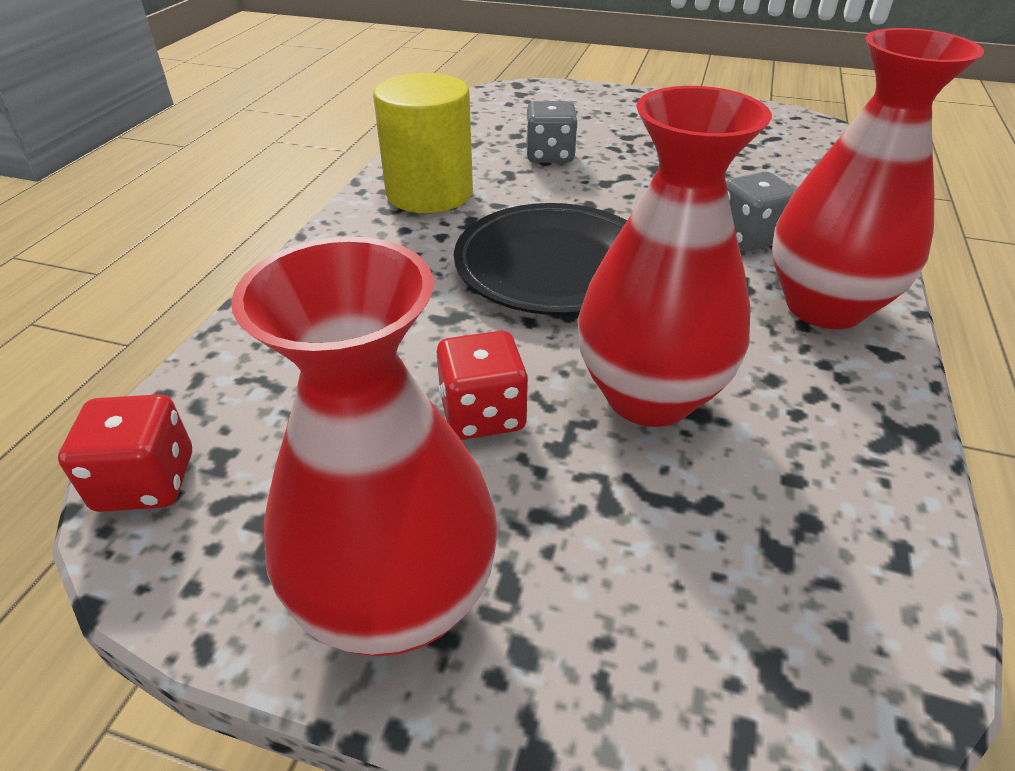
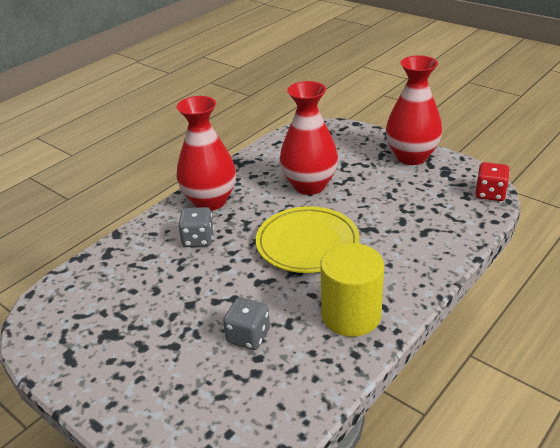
camera: 155 degrees left, 5 degrees down
(482, 414) = (371, 191): red dice -> none
(554, 266) = (307, 244): black plate -> yellow plate

